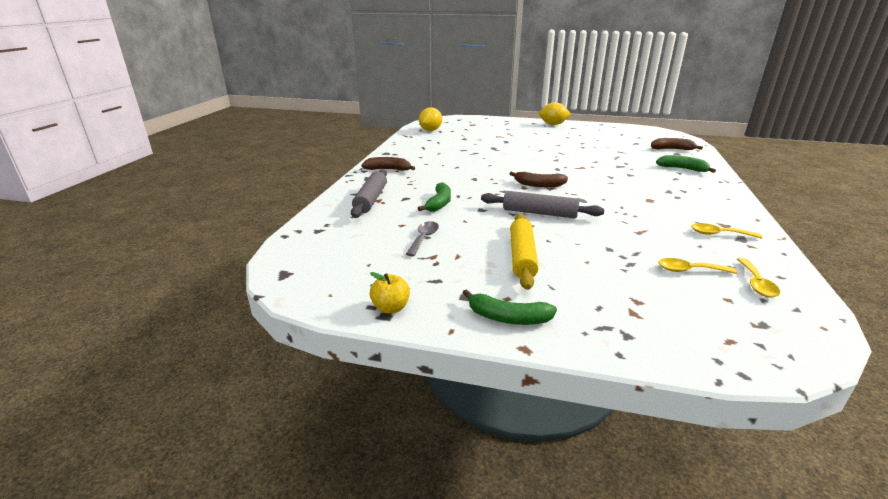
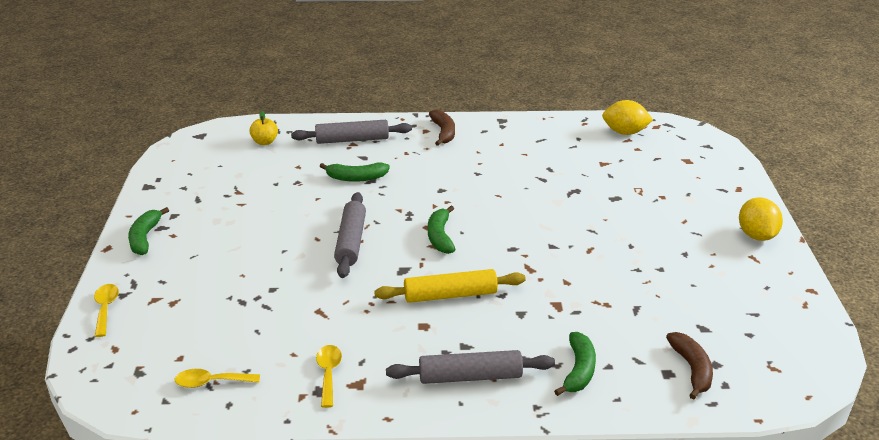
camera: 75 degrees right, 5 degrees up
(391, 308) = (156, 187): yellow apple -> yellow apple (265, 142)
(423, 238) = (272, 182): grey spoon -> none
(522, 256) = (245, 237): yellow rolling pin -> yellow rolling pin (450, 295)
(538, 185) = (440, 236): brown banana -> green banana
(689, 270) = (233, 339): yellow spoon -> yellow spoon (105, 309)
(701, 193) = (470, 377): none -> grey rolling pin

